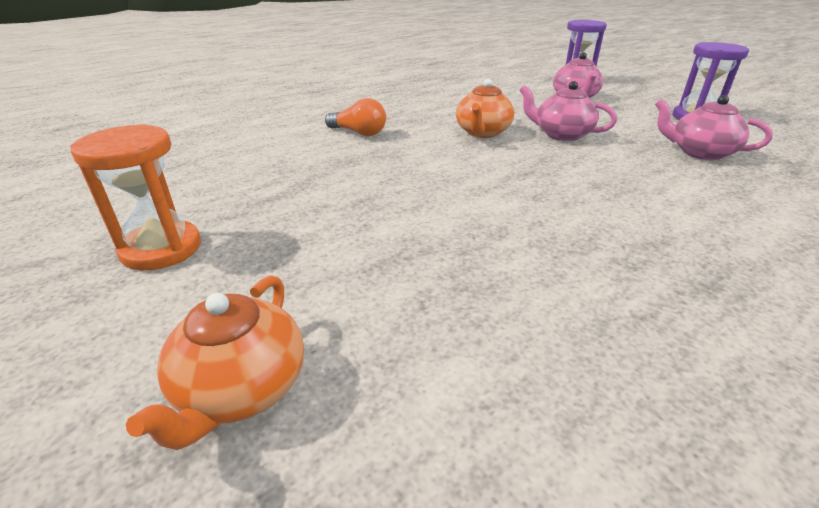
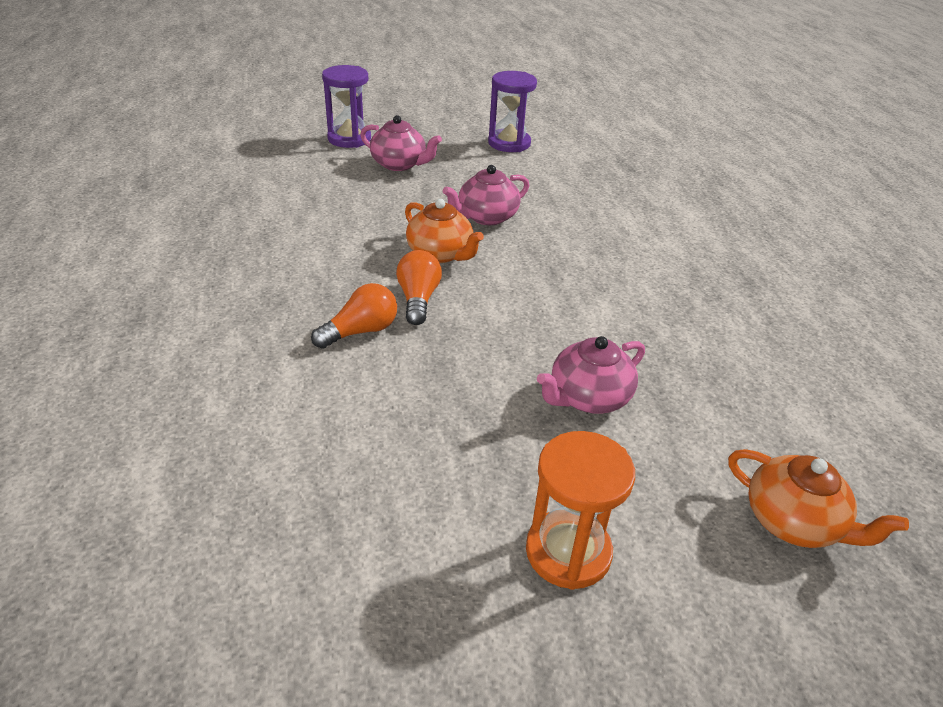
camera: 65 degrees left, 5 degrees up
(415, 139) = (418, 299): none -> orange light bulb
(700, 152) = (576, 181): pink teapot -> pink teapot (588, 397)

